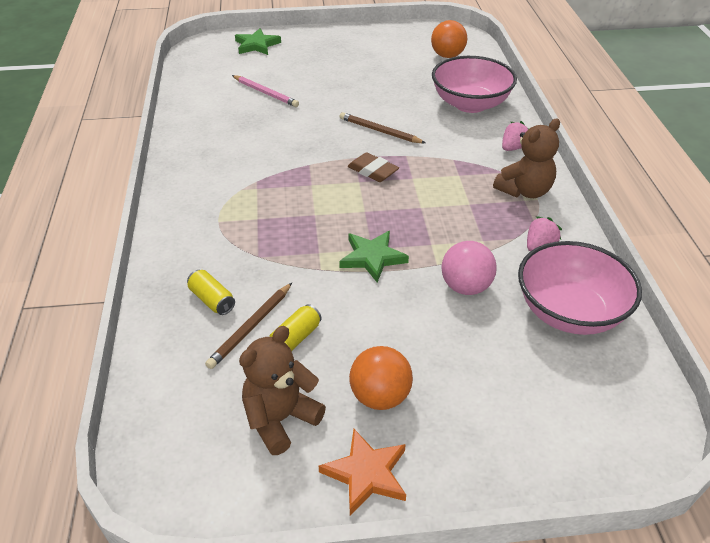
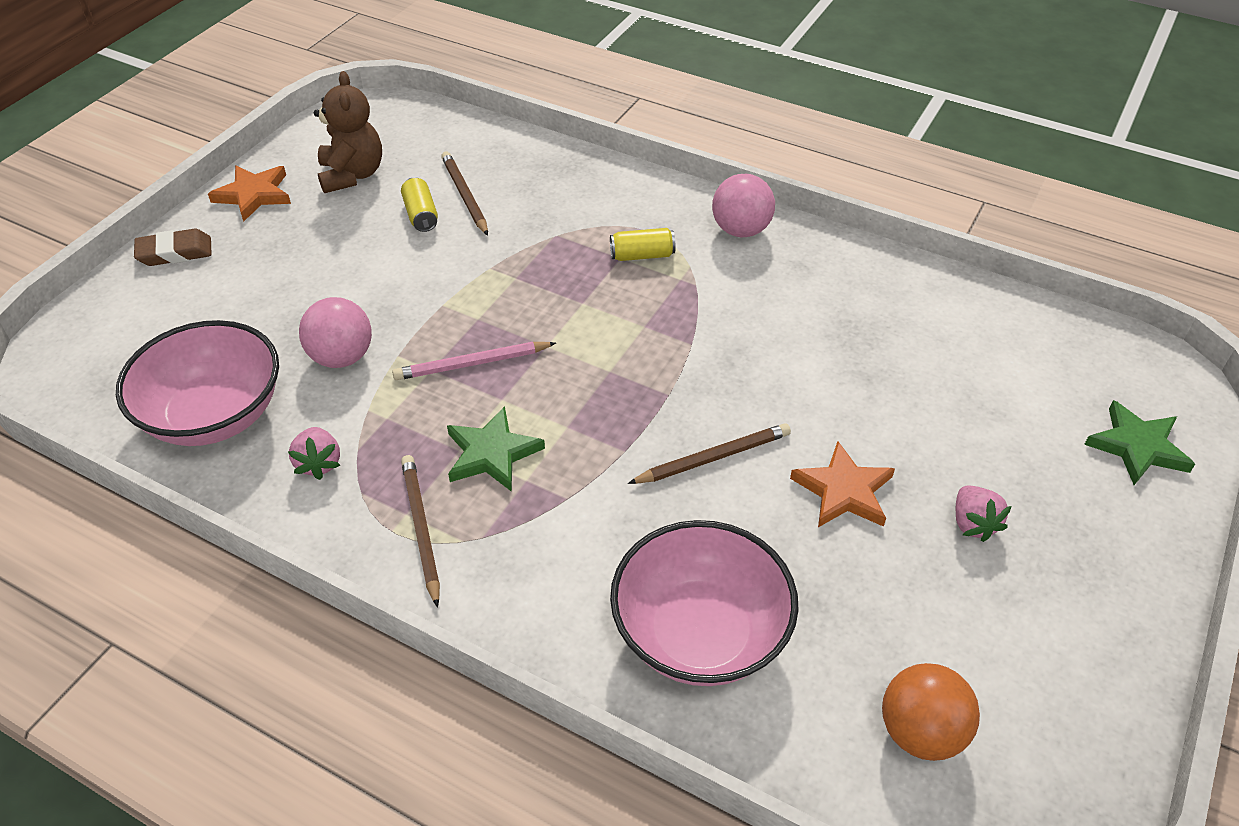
camera: 125 degrees right, 5 degrees up
(186, 184) = (741, 230): none -> pink ball
(212, 300) = (525, 186): yellow can -> yellow can (642, 255)
(265, 93) = (932, 383): pink pencil -> pink pencil (472, 364)
(359, 96) = (844, 491): none -> orange star
(372, 257) = (464, 312): green star -> green star (492, 453)
(373, 171) = (620, 396): brown eraser -> brown eraser (175, 252)
(380, 397) = (302, 233): orange ball -> none
(513, 148) = (525, 596): pink strawberry -> pink strawberry (973, 524)
(525, 191) = (421, 529): brown teddy bear -> brown pencil

